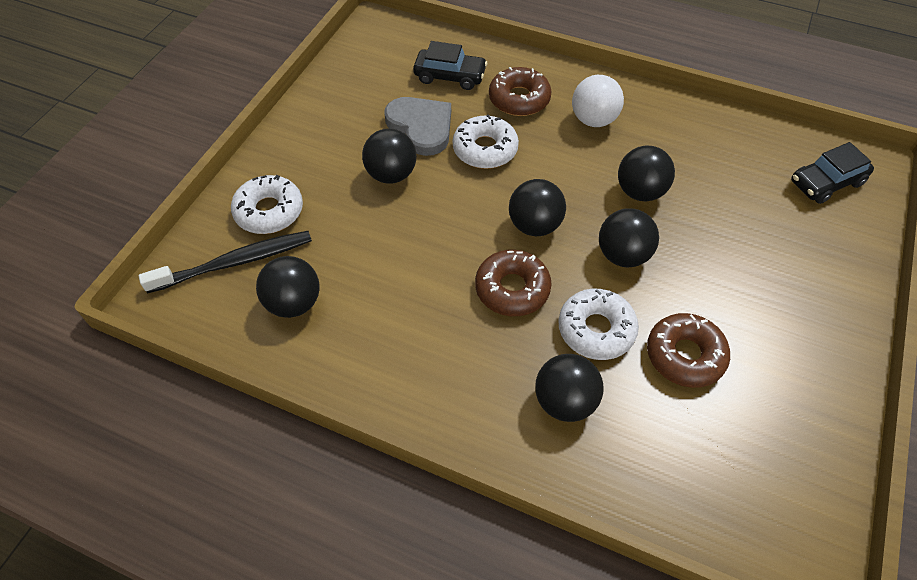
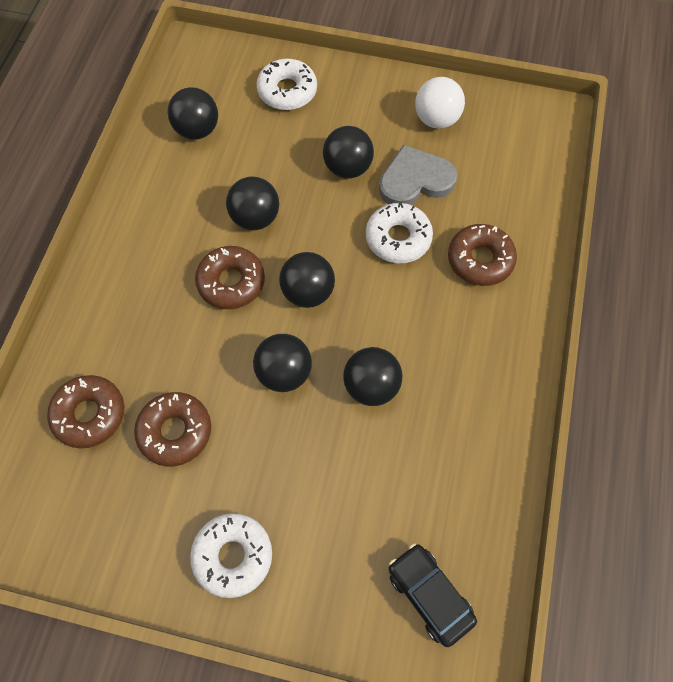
camera: 80 degrees right, 10 degrees up
(234, 263) = (231, 83): black toothbrush -> none
(421, 127) = (415, 180): grey heart -> grey heart turned 150 degrees counterclockwise
(450, 76) = (496, 192): black car -> none
(564, 401) = (122, 334): black ball -> black ball (255, 218)
(593, 120) = (468, 335): white ball -> white ball (436, 119)
(596, 330) = (195, 354): white donut -> white donut (233, 556)
(664, 440) = (89, 414): none -> brown donut

